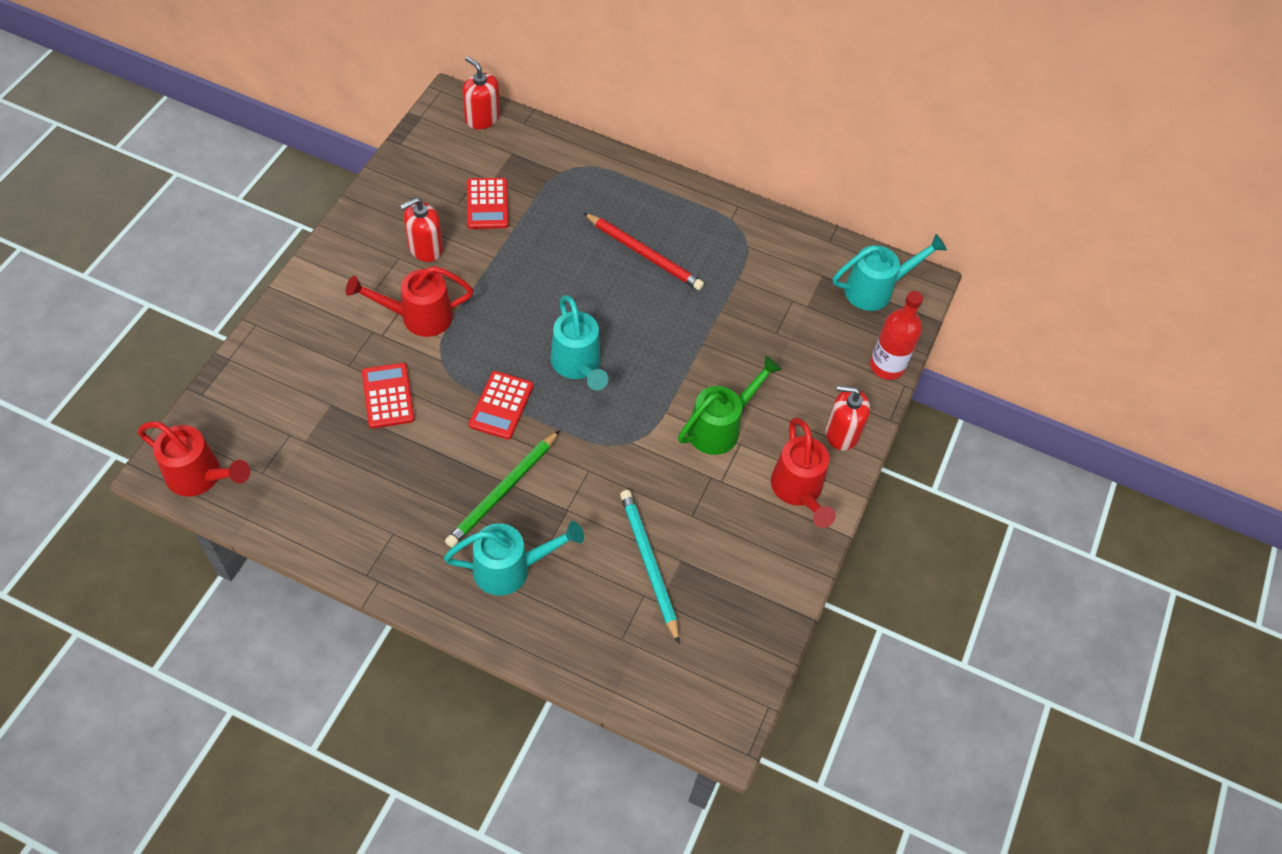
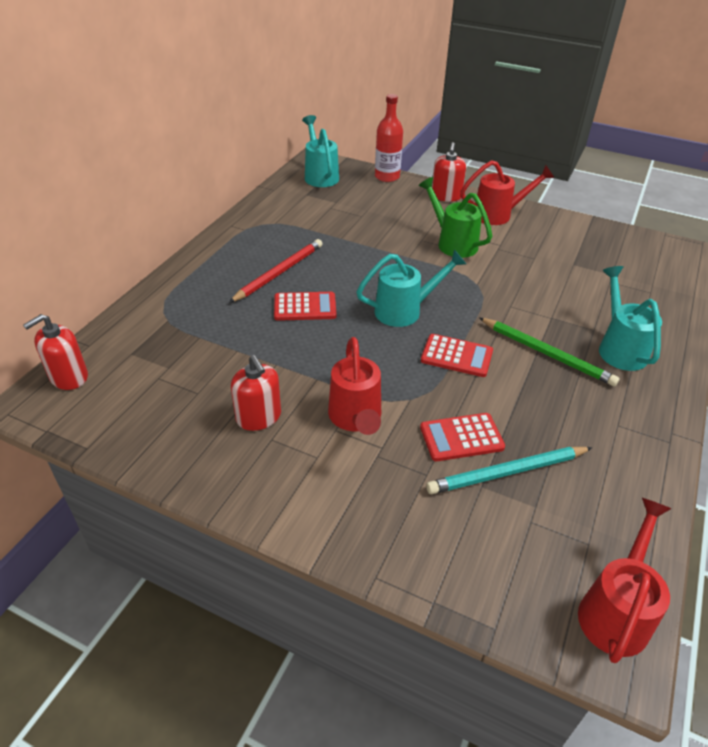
camera: 85 degrees left, 15 degrees down
(487, 204) = (202, 370): red calculator -> red calculator (305, 307)
(648, 564) = (583, 278): turquoise pencil -> turquoise pencil (507, 472)

